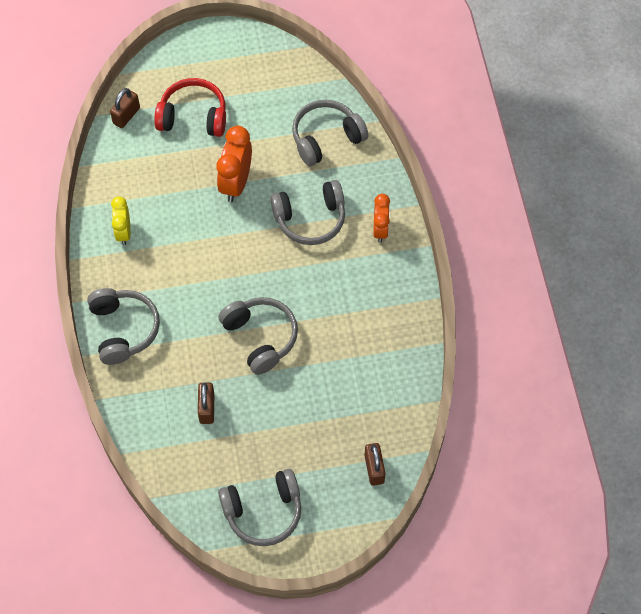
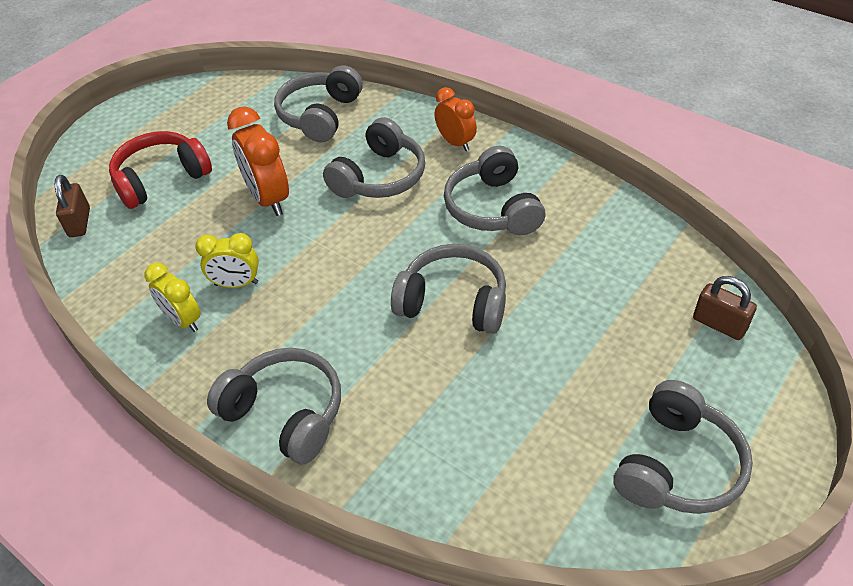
camera: 40 degrees left, 15 degrees down
(168, 230) = (236, 284): none -> yellow clock
(207, 408) = (479, 413): brown padlock -> none
(347, 296) = (492, 208): none -> grey headphones

